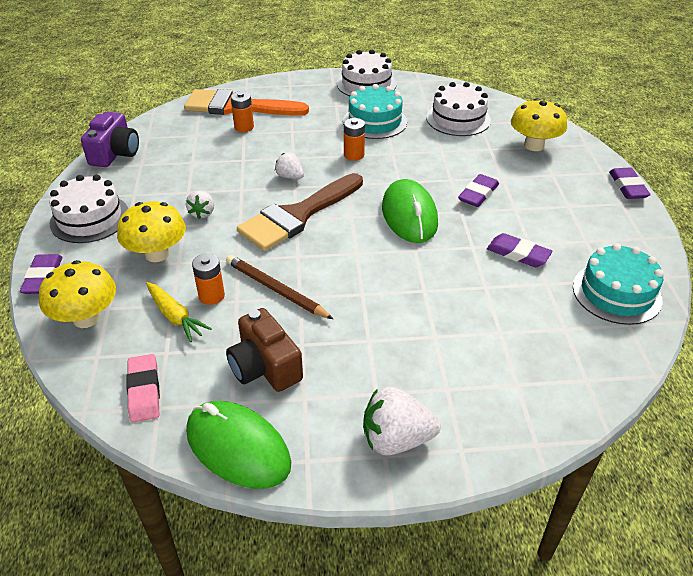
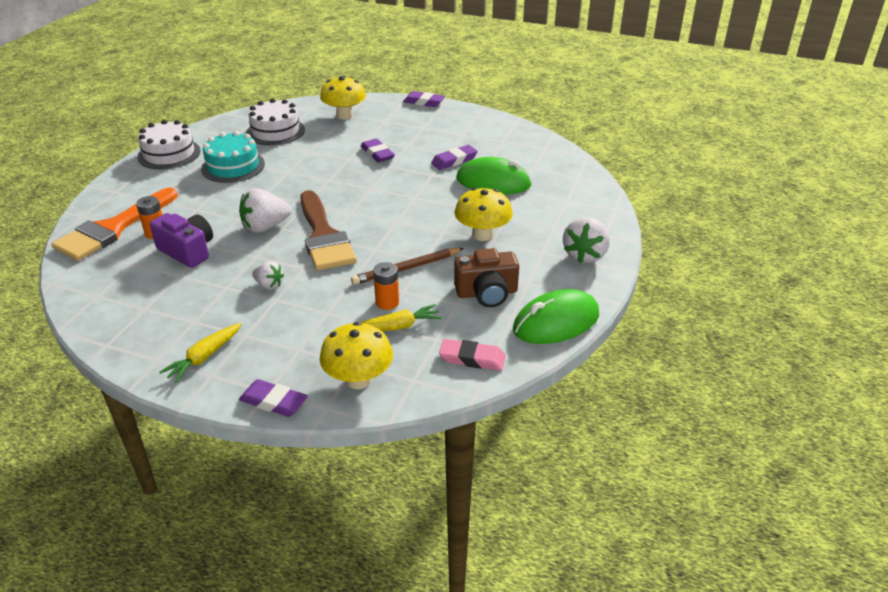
camera: 65 degrees left, 5 degrees down
(90, 218) = (204, 357): white cake -> yellow carrot
(115, 153) = (102, 322): purple camera -> purple camera (188, 251)
(157, 254) = (304, 322): yellow mushroom -> yellow mushroom (482, 234)
(290, 176) = (265, 227): white strawberry -> white strawberry, size x1.70
(354, 155) = (270, 189): orange battery -> none
(409, 215) = (374, 187): green mouse -> green mouse (493, 182)
(616, 293) = (516, 142): turquoise cake -> none

